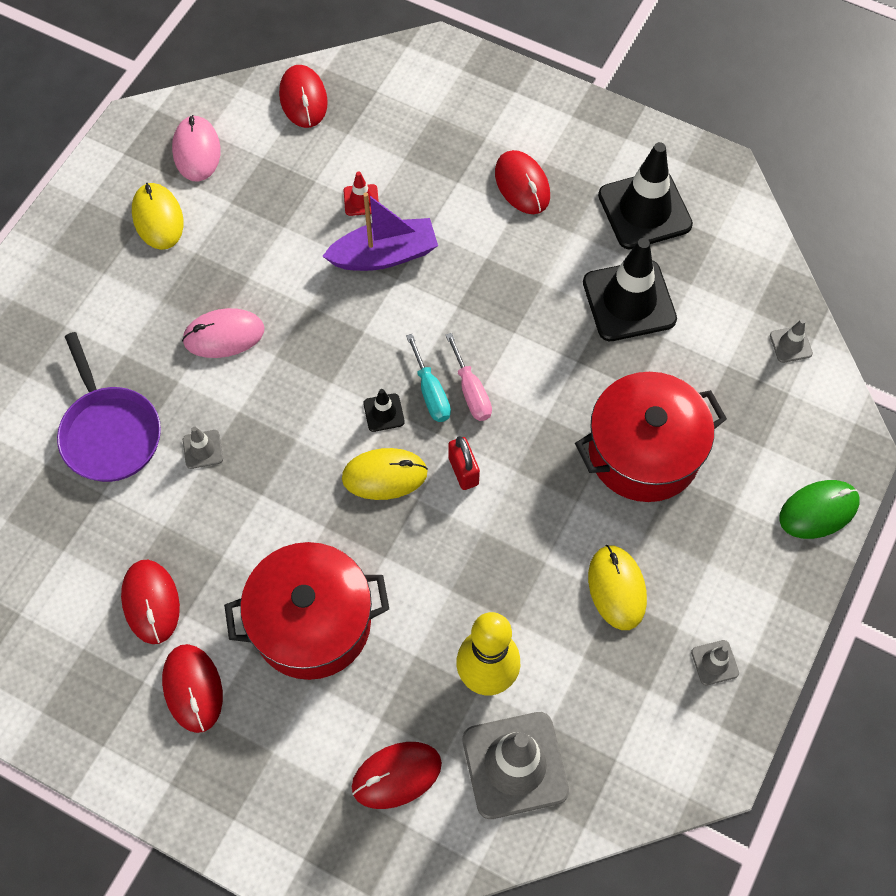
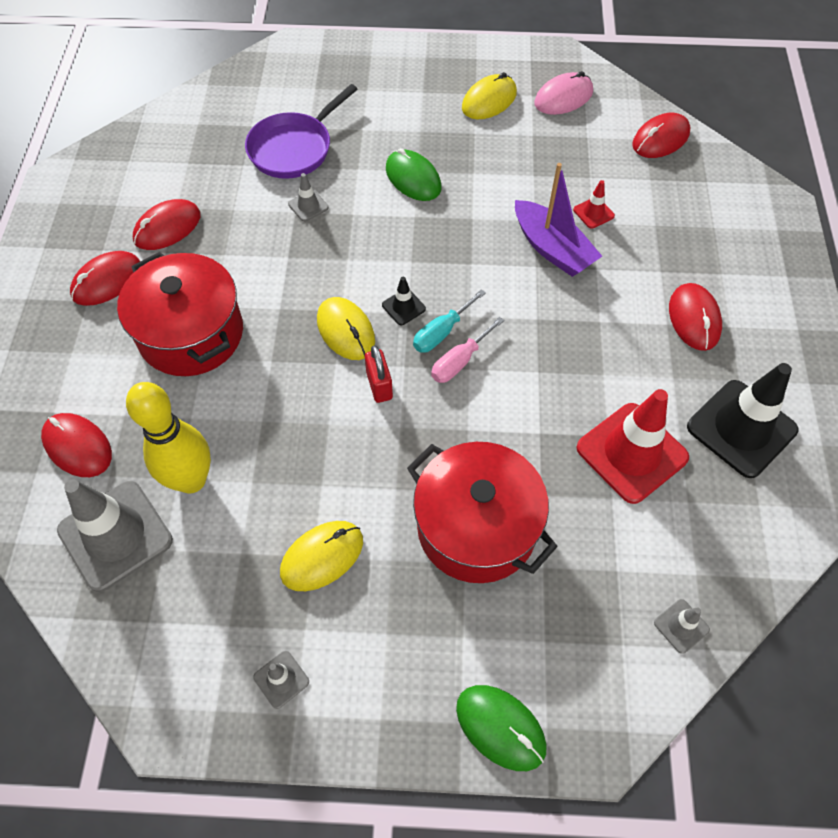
camera: 65 degrees right, 5 degrees down
(224, 335) = (413, 178): pink mouse -> green mouse
(463, 471) = (379, 386): red padlock -> red padlock turned 60 degrees counterclockwise
(522, 184) = (694, 319): red mouse -> red mouse turned 45 degrees counterclockwise
(629, 301) = (632, 453): black traffic cone -> red traffic cone

